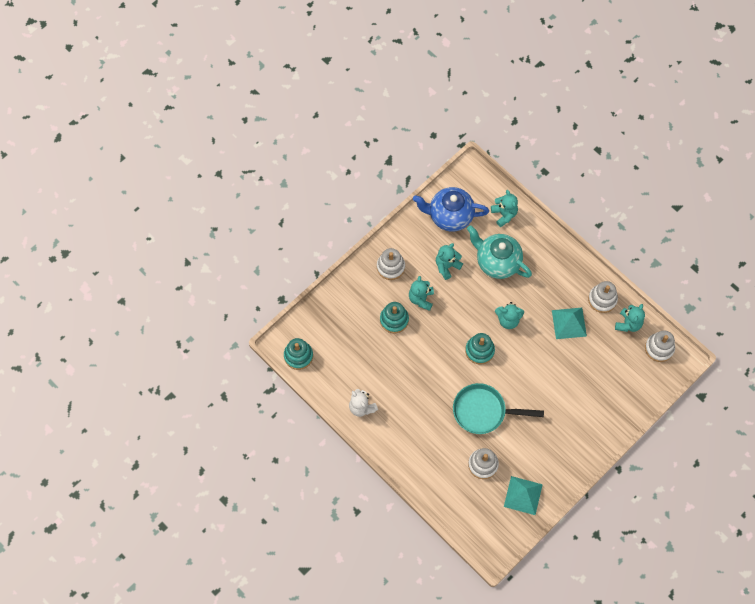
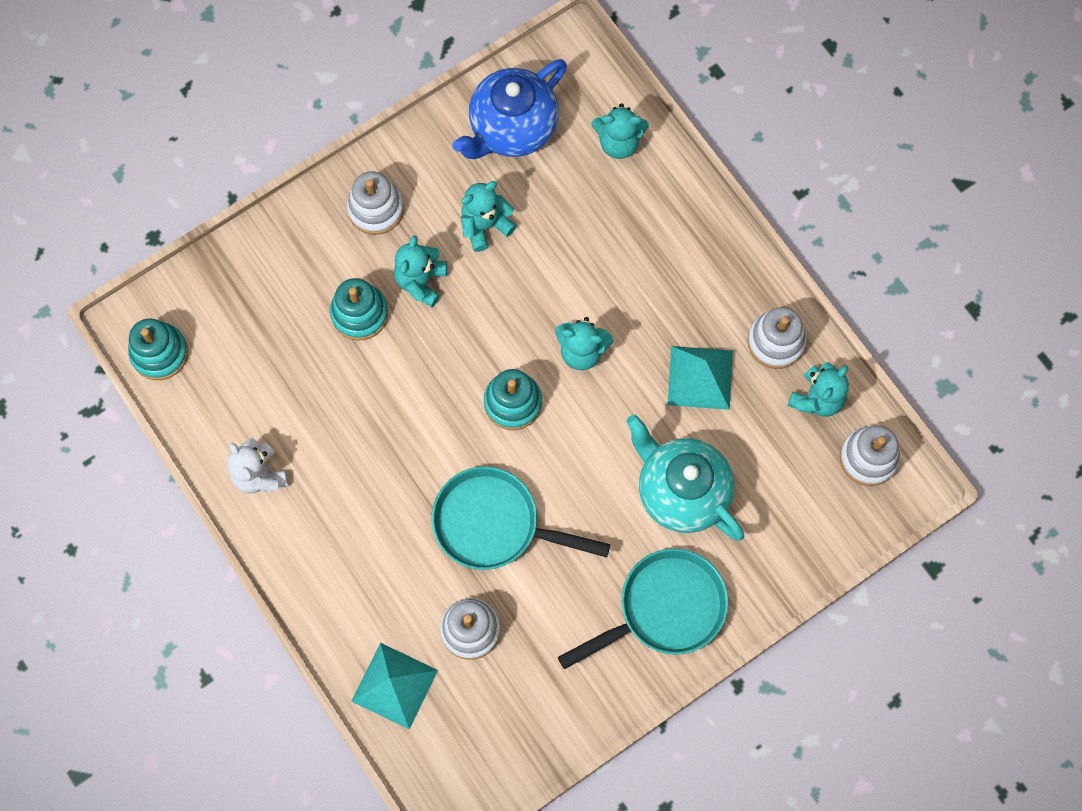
camera: 10 degrees right, 5 degrees up
(450, 216) = (512, 128): blue teapot -> blue teapot turned 60 degrees counterclockwise
(497, 262) = (585, 233): turquoise teapot -> turquoise teapot (681, 491)
(504, 214) = (618, 142): turquoise teddy bear -> turquoise teddy bear turned 105 degrees clockwise
(523, 495) = (536, 705): turquoise pyramid -> turquoise pyramid (394, 685)
(575, 438) = (664, 609): none -> turquoise pan

